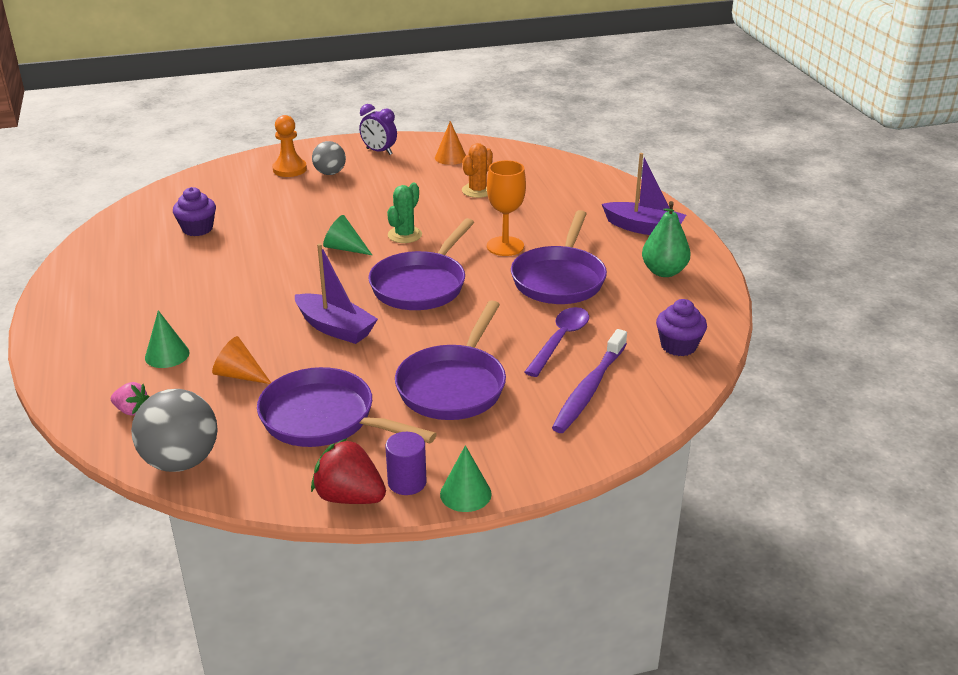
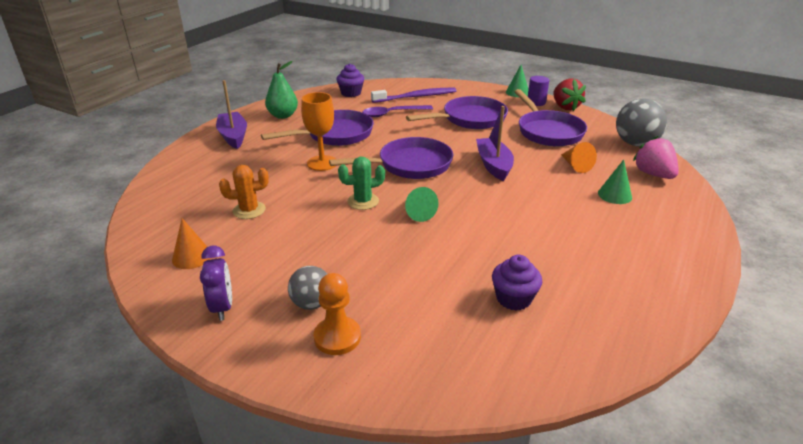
camera: 135 degrees left, 0 degrees up
(131, 410) = (653, 174): pink strawberry -> pink strawberry, size x1.72

